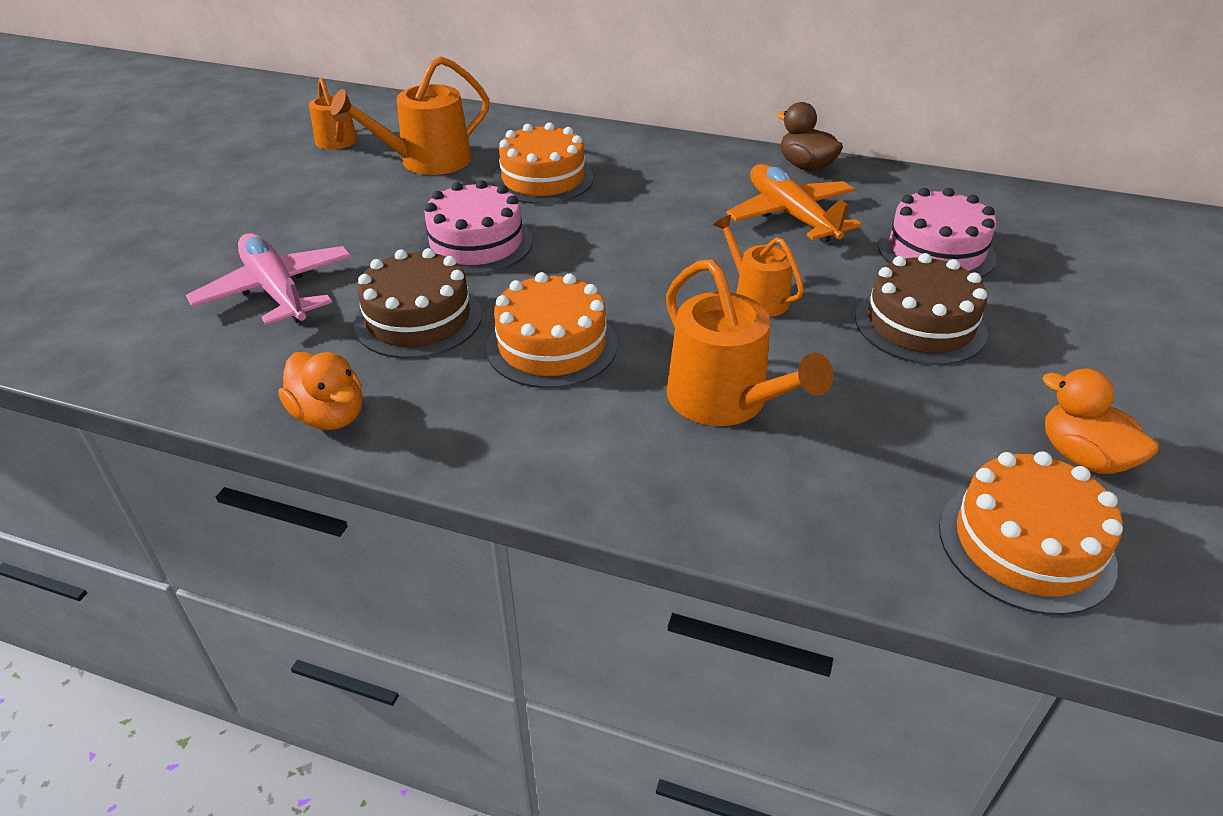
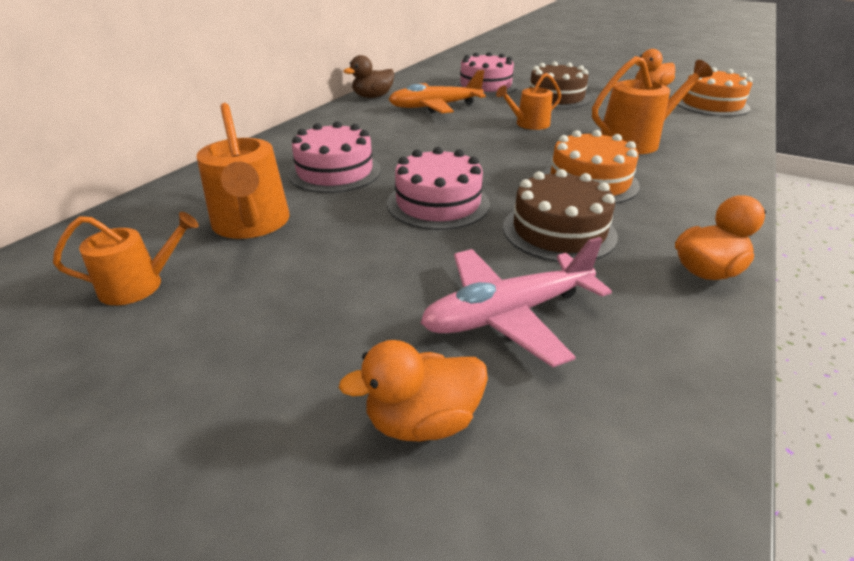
camera: 80 degrees left, 5 degrees down
(172, 263) = (422, 420): none -> orange duck
(543, 179) = (335, 172): orange cake -> pink cake

